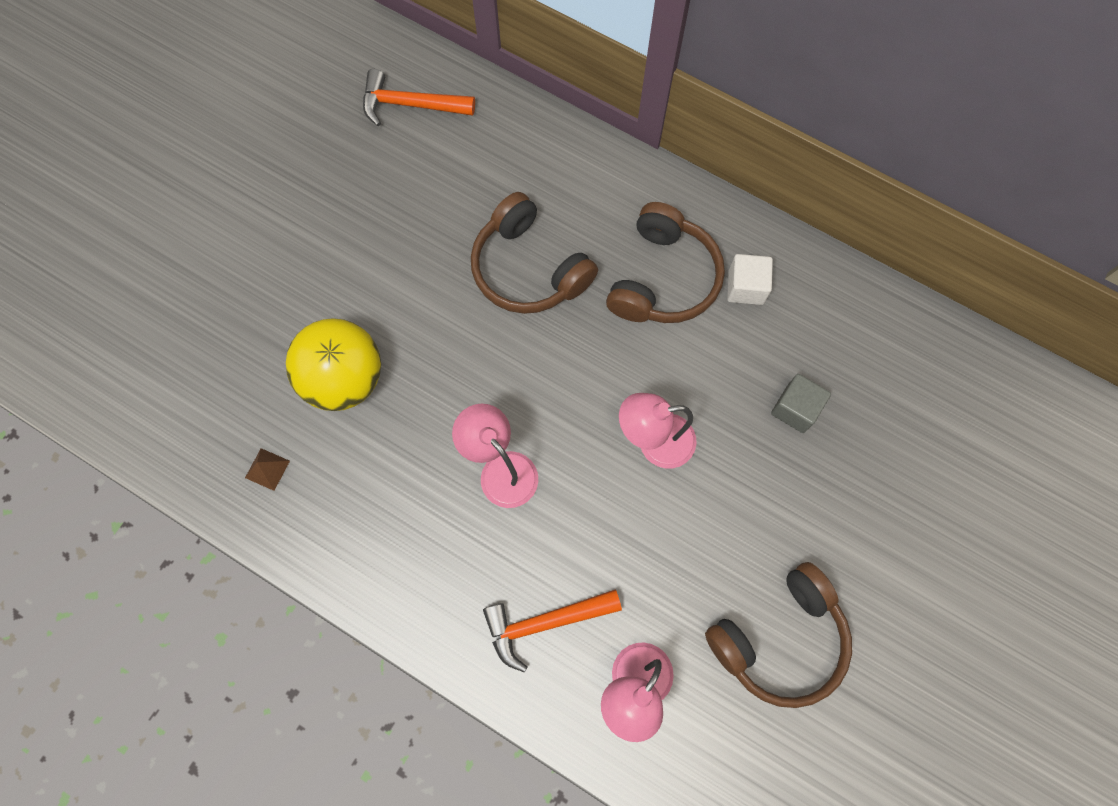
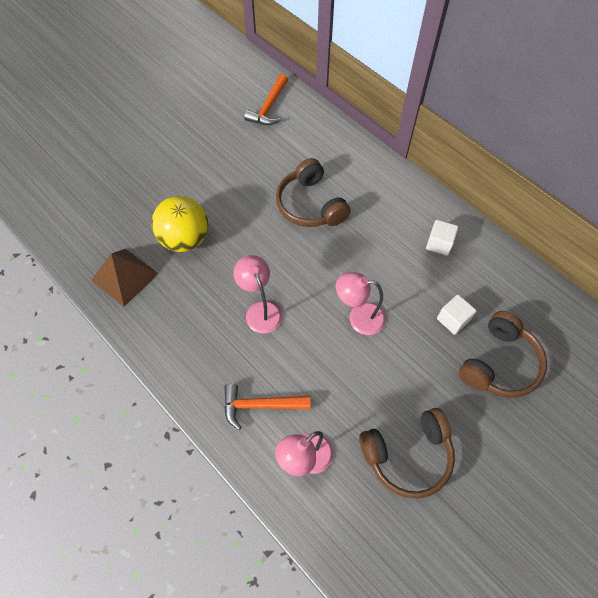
camera: 15 degrees right, 10 degrees down
(267, 469) = (124, 277): brown pyramid -> brown pyramid, size x2.34
(411, 105) = (269, 107): orange hammer -> orange hammer turned 90 degrees counterclockwise
(663, 278) = (389, 228): brown headphones -> brown headphones (499, 363)
(795, 409) = (453, 319): grey cube -> white cube

